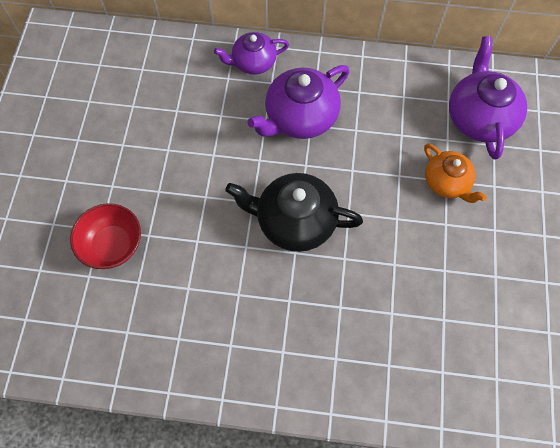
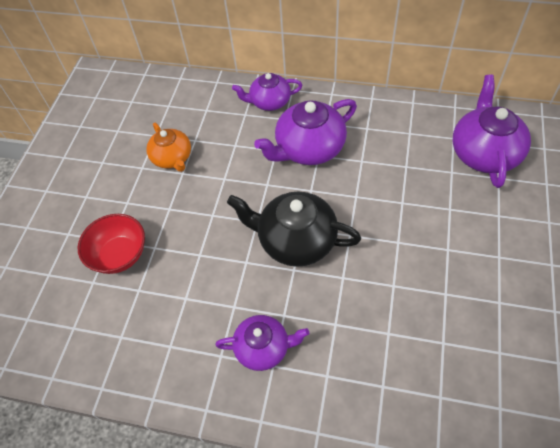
camera: 10 degrees right, 10 degrees down
(272, 335) = (263, 348): none -> purple teapot
(447, 182) = (450, 210): orange teapot -> orange teapot (172, 158)

